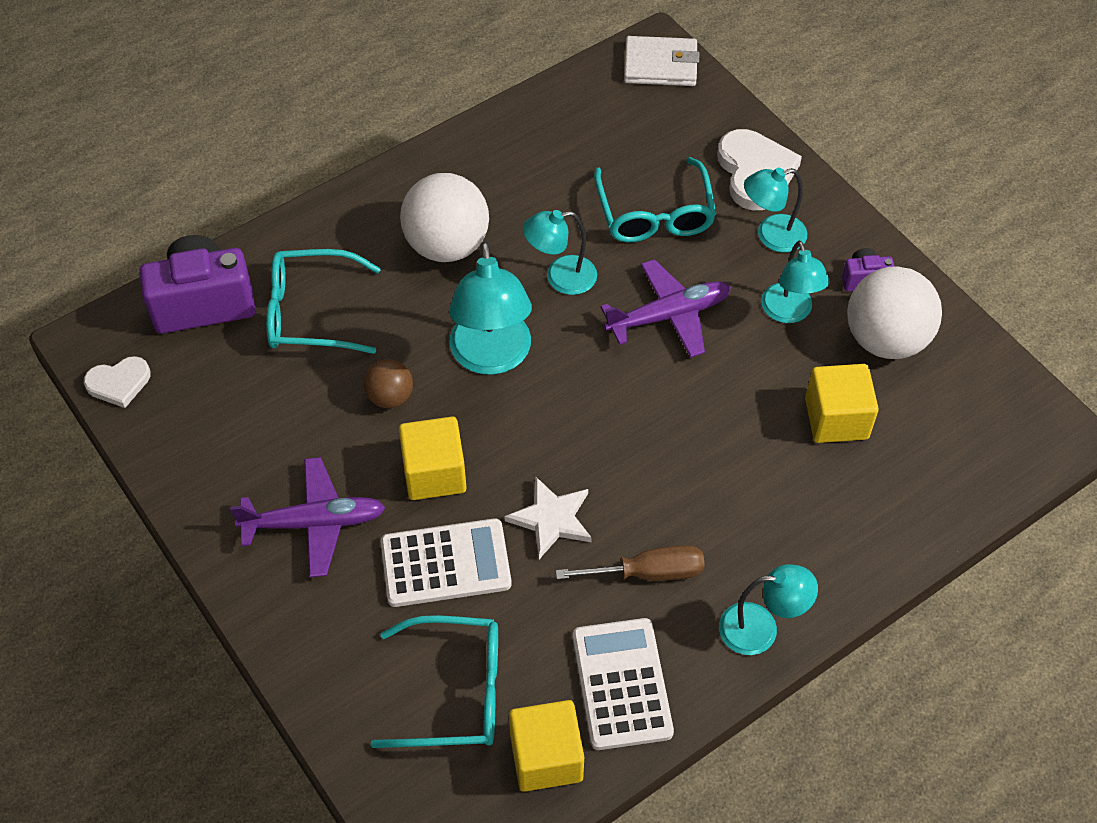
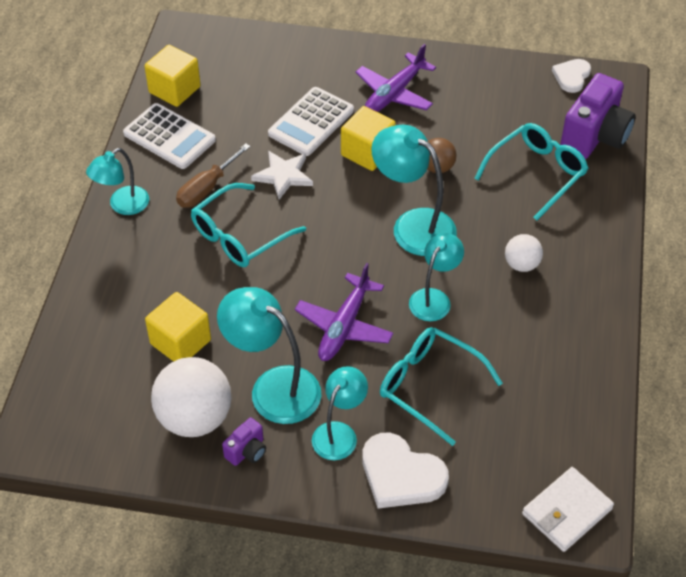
camera: 135 degrees right, 5 degrees down
(447, 245) = (521, 264): white ball -> white ball, size x0.53
(453, 691) = (244, 82): turquoise glasses -> turquoise glasses (240, 235)
(789, 312) = (273, 387): turquoise lamp -> turquoise lamp, size x1.58

